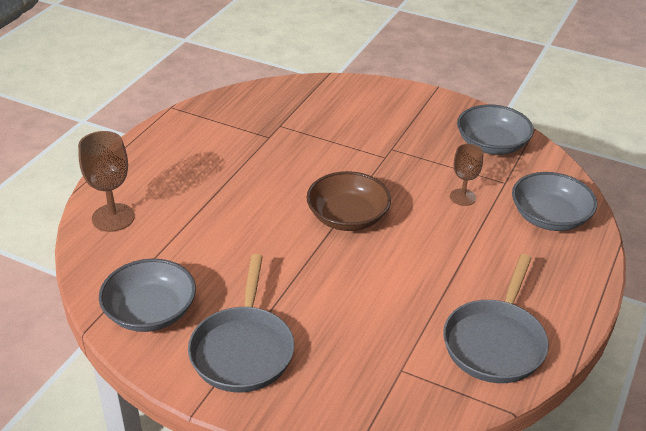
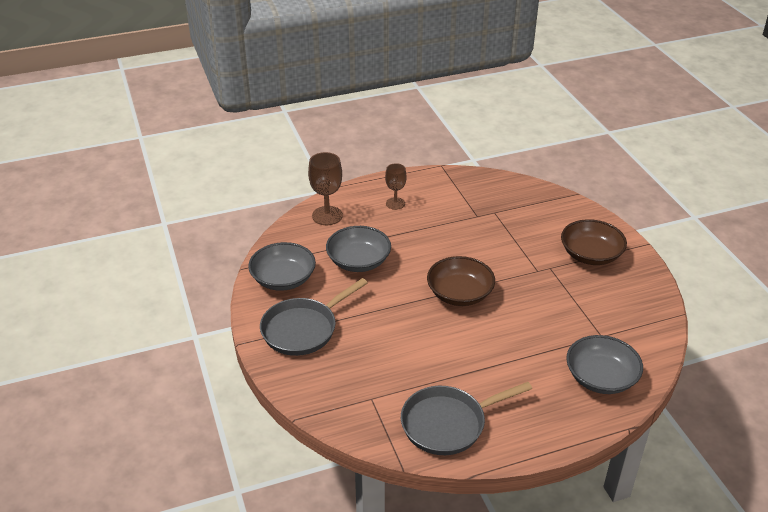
camera: 45 degrees right, 0 degrees up
(408, 119) = (590, 254): none -> brown bowl
(462, 197) = (555, 327): brown goblet -> brown goblet (395, 203)
(492, 144) = (630, 306): grey bowl -> grey bowl (358, 261)

